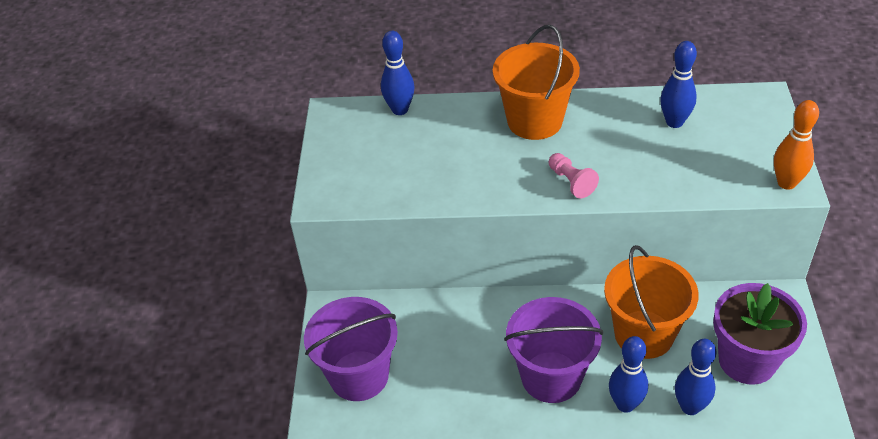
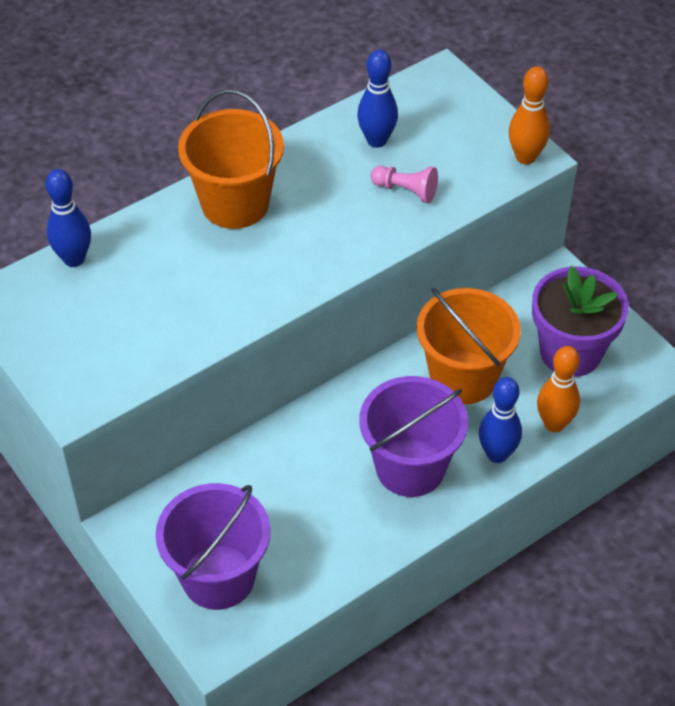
camera: 40 degrees left, 5 degrees up
(571, 182) = (327, 253): pink pawn -> pink pawn (406, 190)
(690, 407) = (554, 424): blue bowling pin -> orange bowling pin

